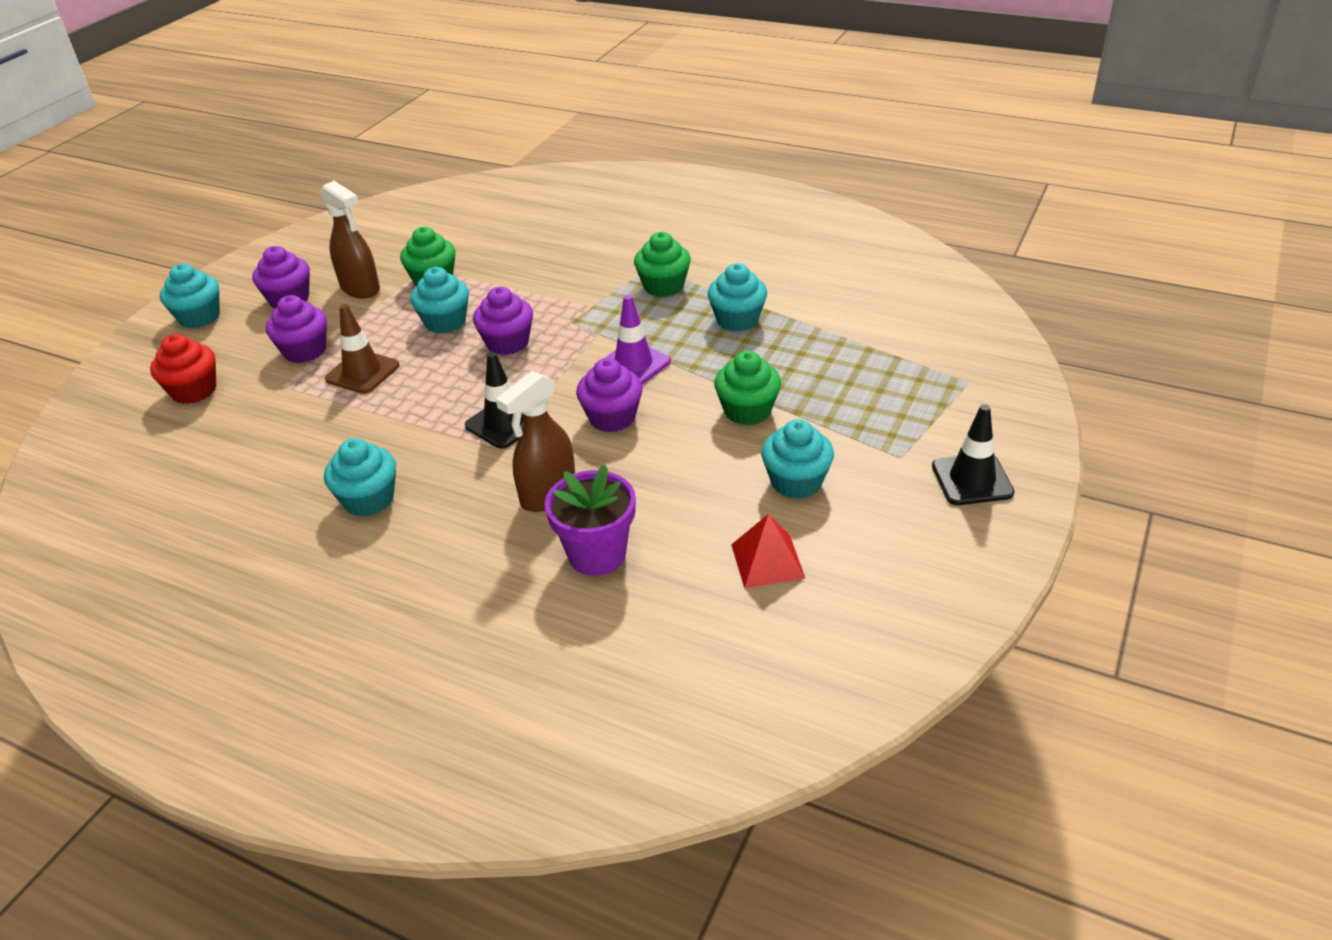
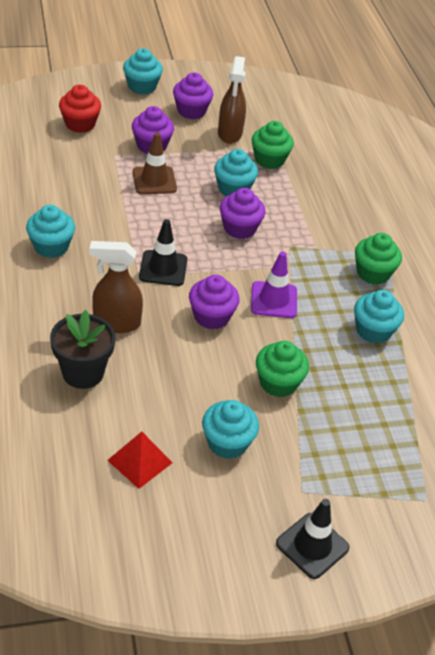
camera: 45 degrees right, 5 degrees up
(597, 554) = (83, 372): purple flower pot -> black flower pot

